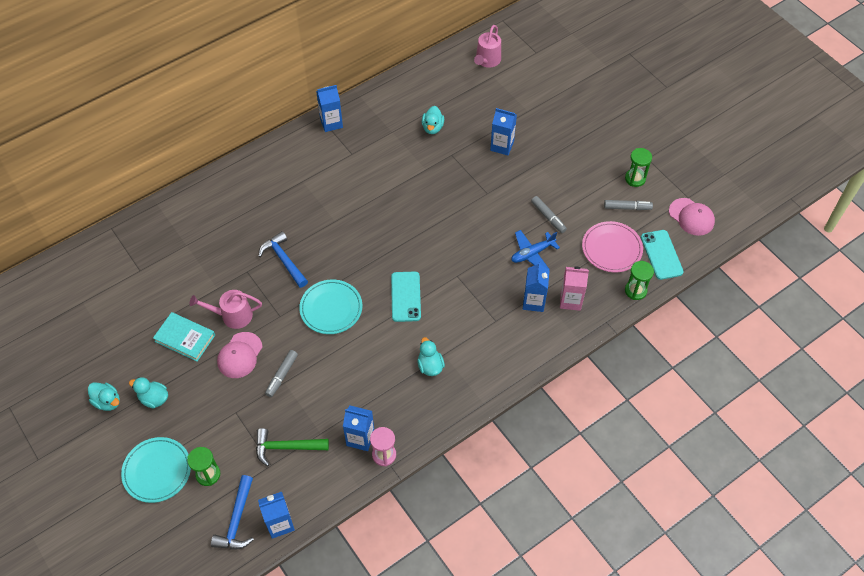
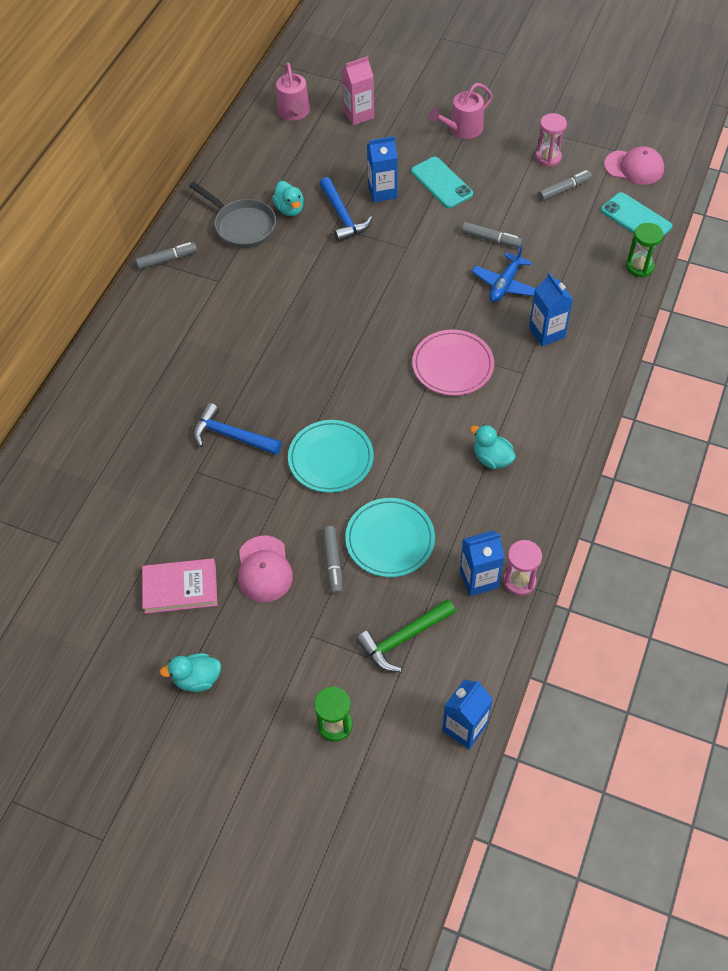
camera: 30 degrees left, 0 degrees up
(107, 401) = (140, 717): turquoise duck -> none
(157, 471) = (269, 759): turquoise plate -> turquoise plate (390, 539)
(185, 338) = (180, 588): turquoise book -> pink book
(233, 316) = (219, 530): pink watering can -> pink watering can (462, 129)
(237, 520) = (411, 755): blue hammer -> blue hammer (342, 216)
(331, 123) = (167, 259): blue carton -> grey marker
(394, 124) = (242, 226): none -> grey pan
(406, 296) = (405, 400): turquoise phone -> turquoise phone (441, 183)
(570, 300) = (583, 311): pink carton -> pink carton (358, 114)
(611, 248) = (582, 238): pink plate -> pink plate (452, 365)
(635, 178) = (548, 157): green hourglass -> pink hourglass

